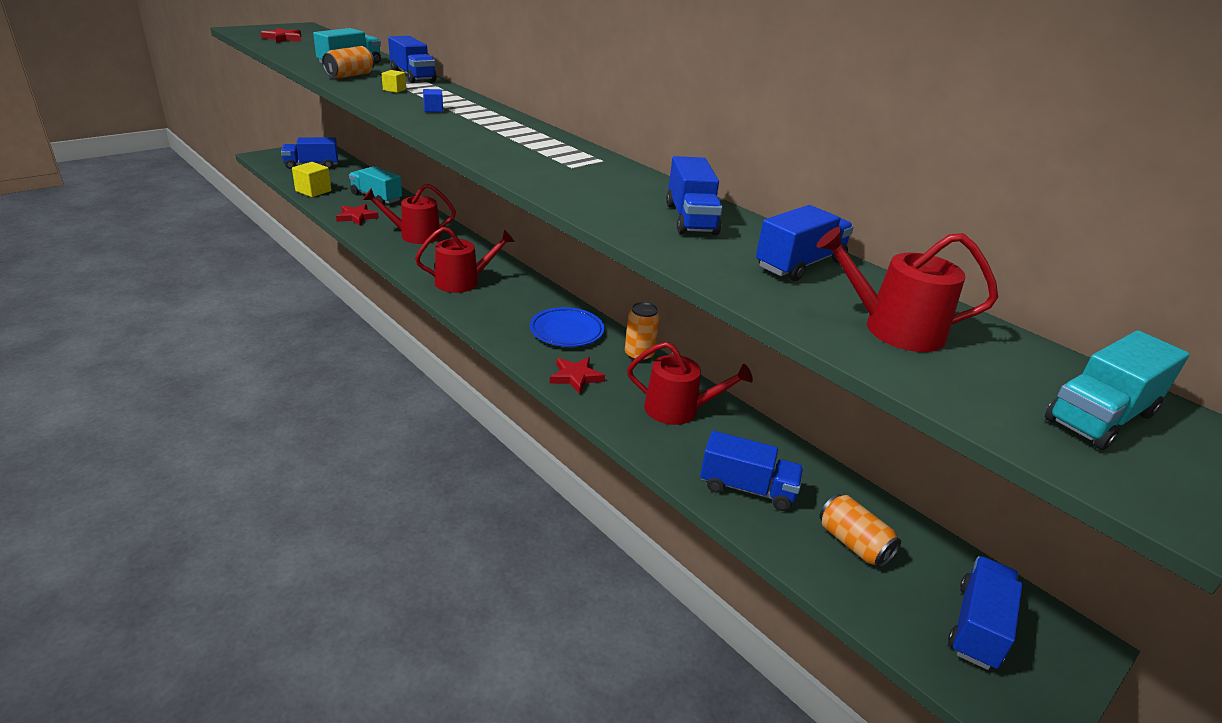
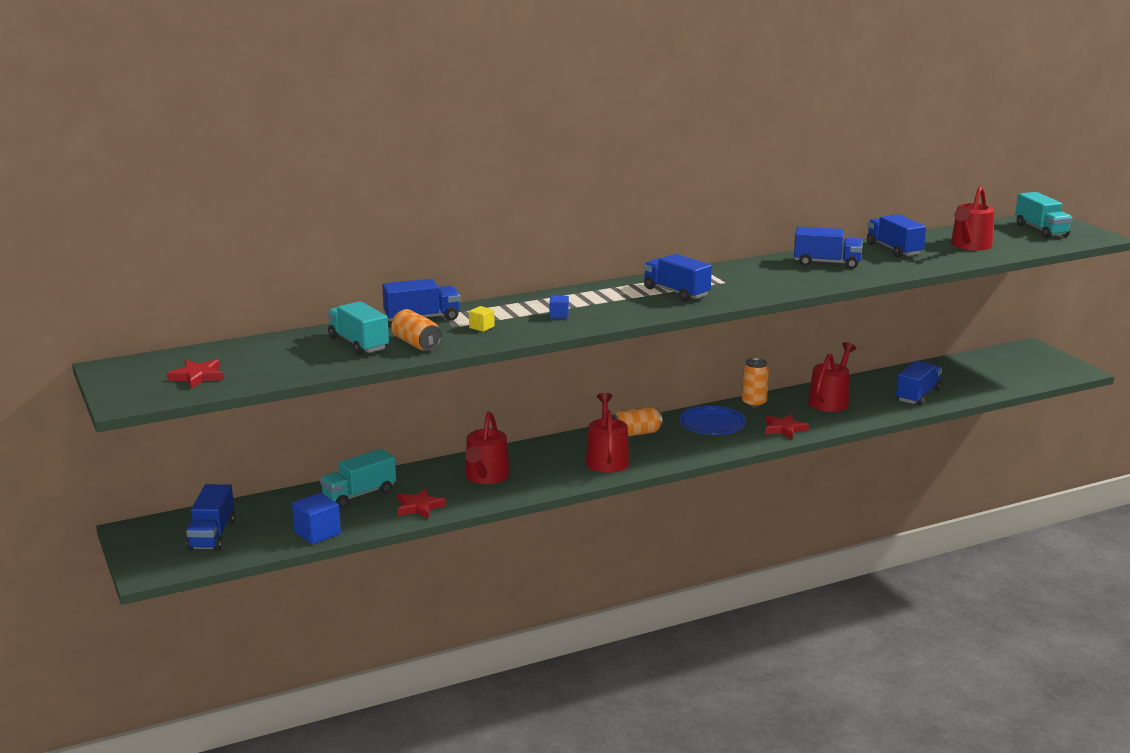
camera: 70 degrees left, 10 degrees down
(313, 191) = (317, 533): yellow cube -> blue cube
(853, 544) = (965, 378): orange can -> orange can (636, 433)
(977, 626) = (1023, 365): blue truck -> blue truck (676, 292)

